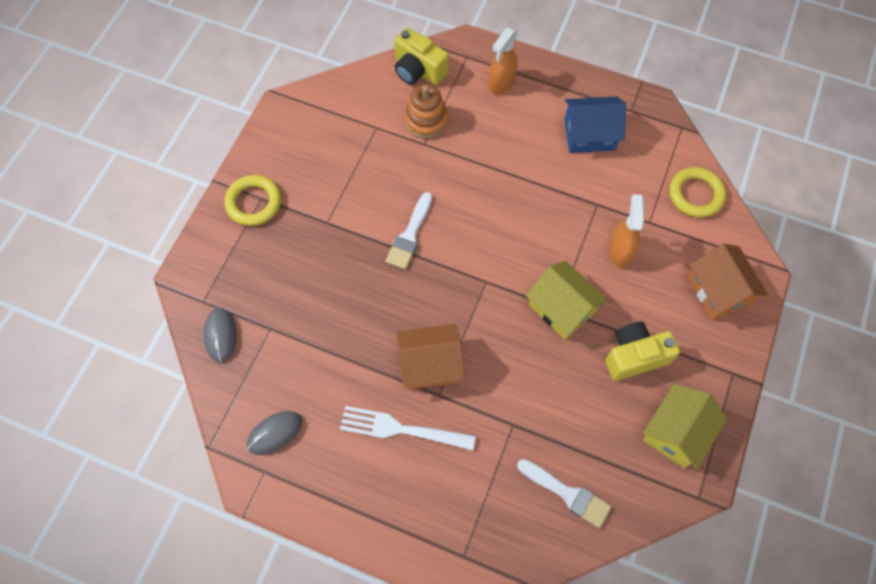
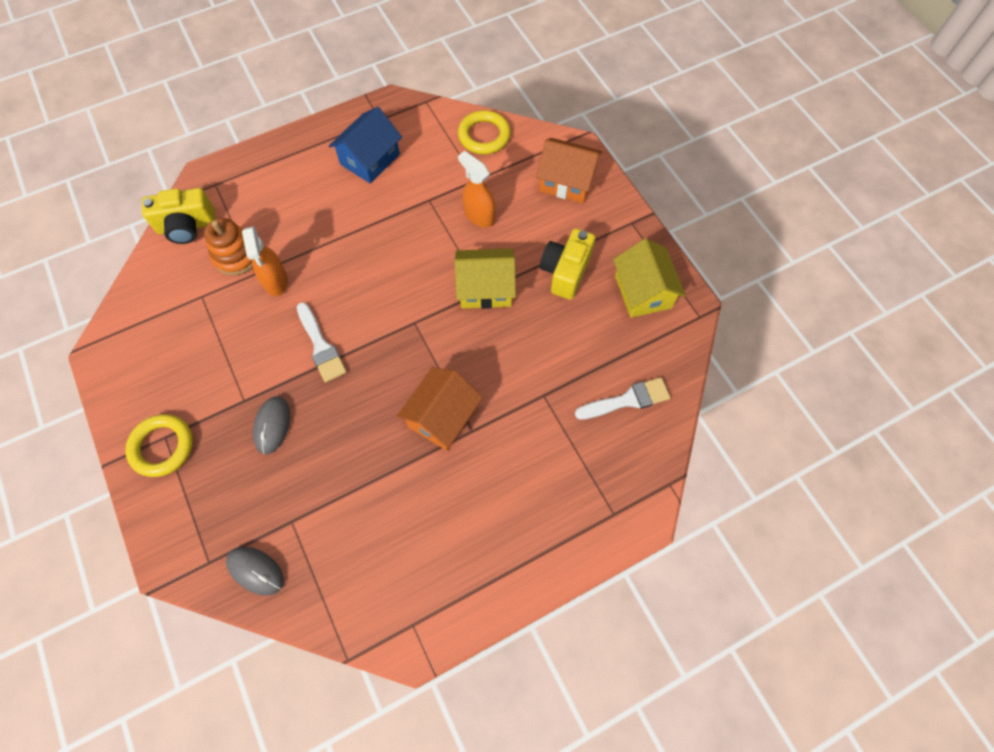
camera: 50 degrees left, 0 degrees up
(275, 433) = (387, 589): grey mouse -> grey mouse (272, 425)
(402, 429) = (475, 480): white fork -> none
(501, 82) = (264, 180): orange spray bottle -> orange spray bottle (275, 281)

